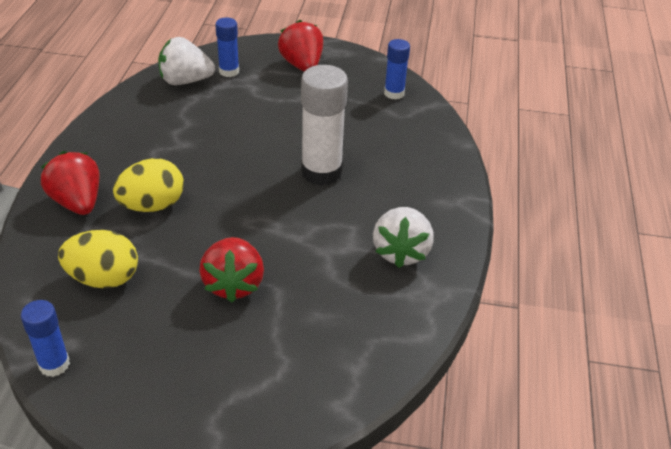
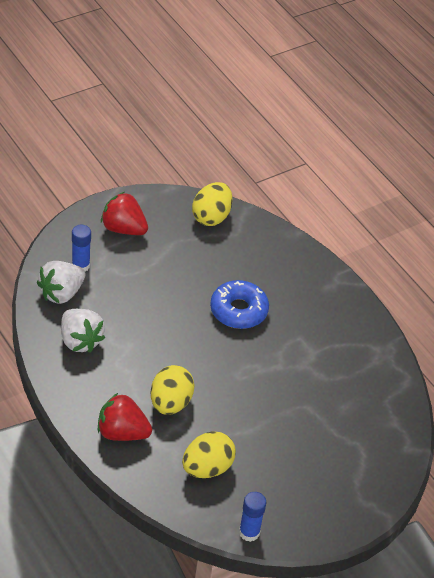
camera: 45 degrees left, 5 degrees up
(233, 284) = (280, 420): red strawberry -> none
(321, 172) = (238, 310): white glue stick -> blue donut
(394, 93) = (211, 217): blue glue stick -> yellow egg
(401, 252) = (343, 337): white strawberry -> white strawberry (80, 341)

